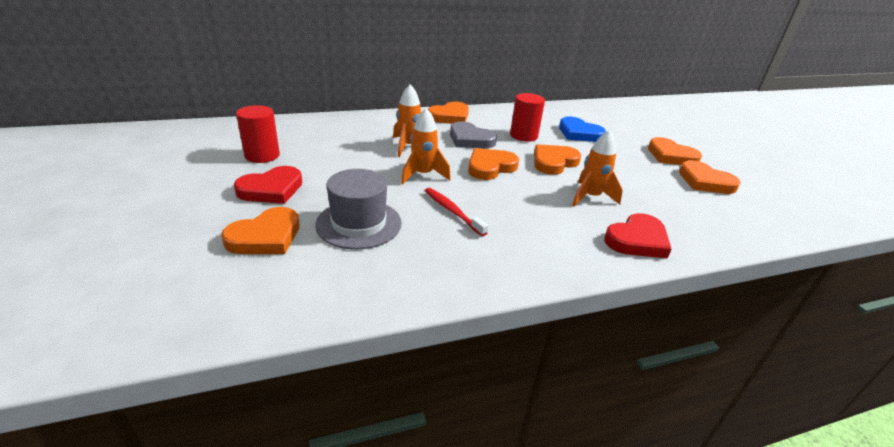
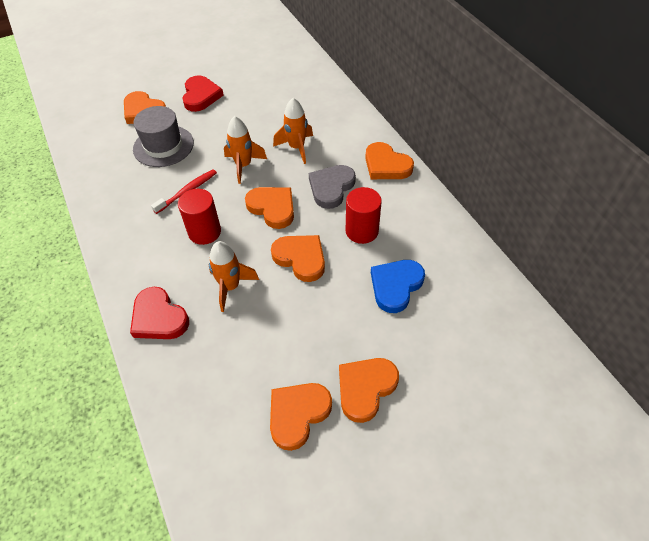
camera: 85 degrees right, 20 degrees up
(262, 155) = (250, 76): red cylinder -> red cylinder (204, 232)
(271, 189) = (201, 96): red heart -> red heart turned 135 degrees counterclockwise

